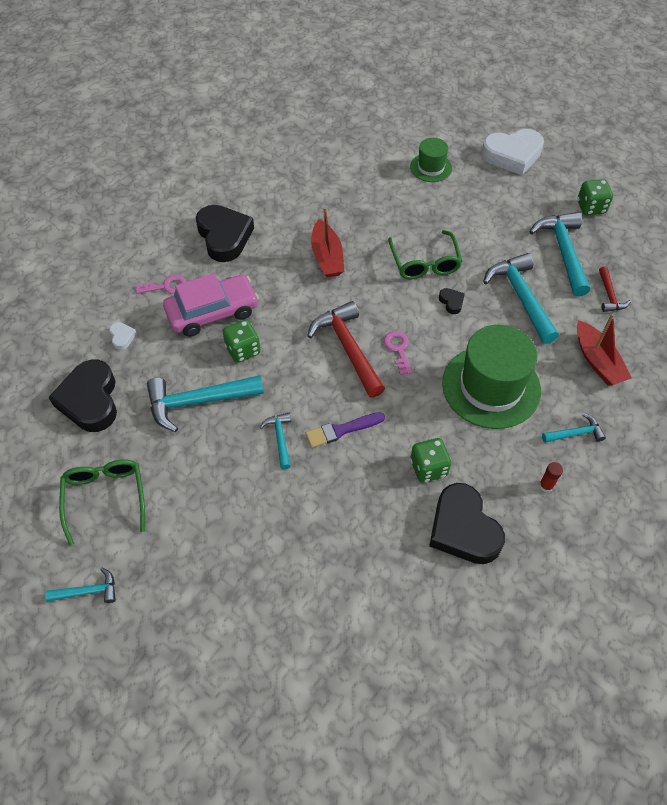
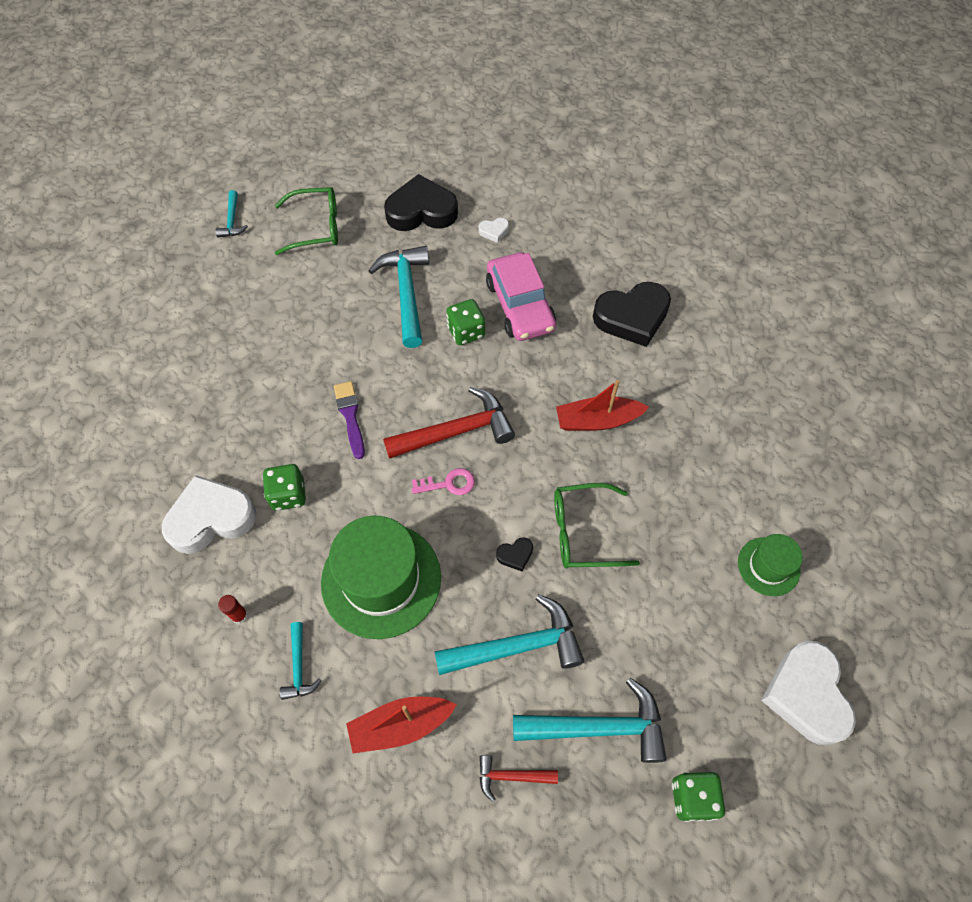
camera: 95 degrees right, 5 degrees up
(165, 286) = (559, 264): pink key -> none
(280, 439) = (350, 360): turquoise hammer -> none
(463, 529) = (211, 518): black heart -> white heart

